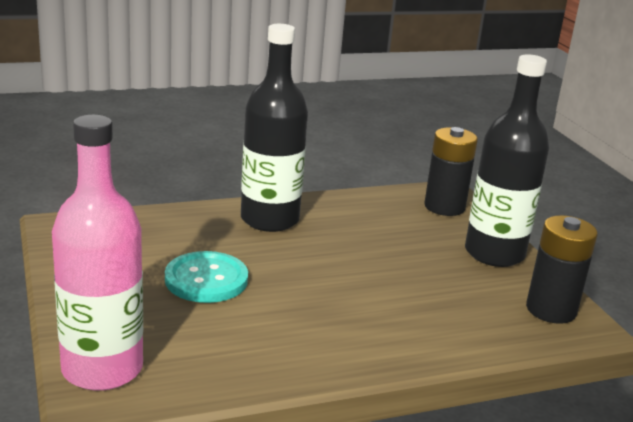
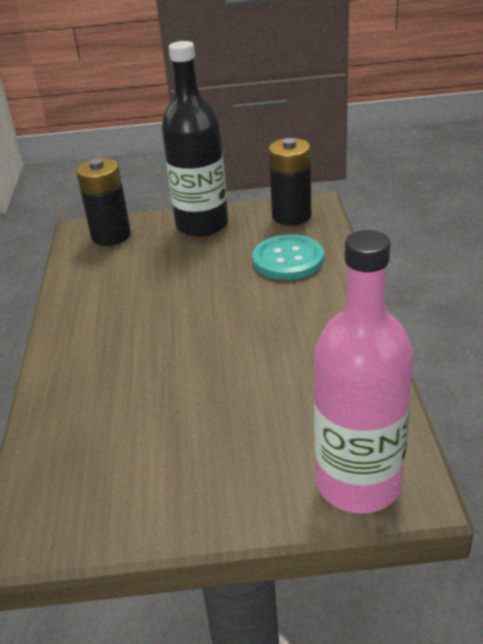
camera: 70 degrees left, 10 degrees up
(206, 279) = (202, 399): turquoise button -> turquoise button (288, 259)
(269, 219) = (90, 345): black bottle -> none

